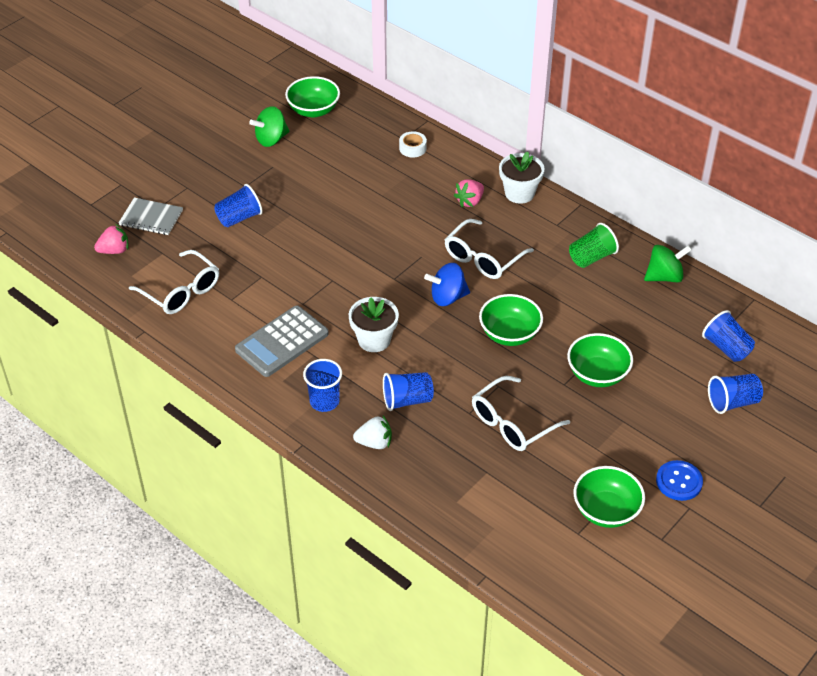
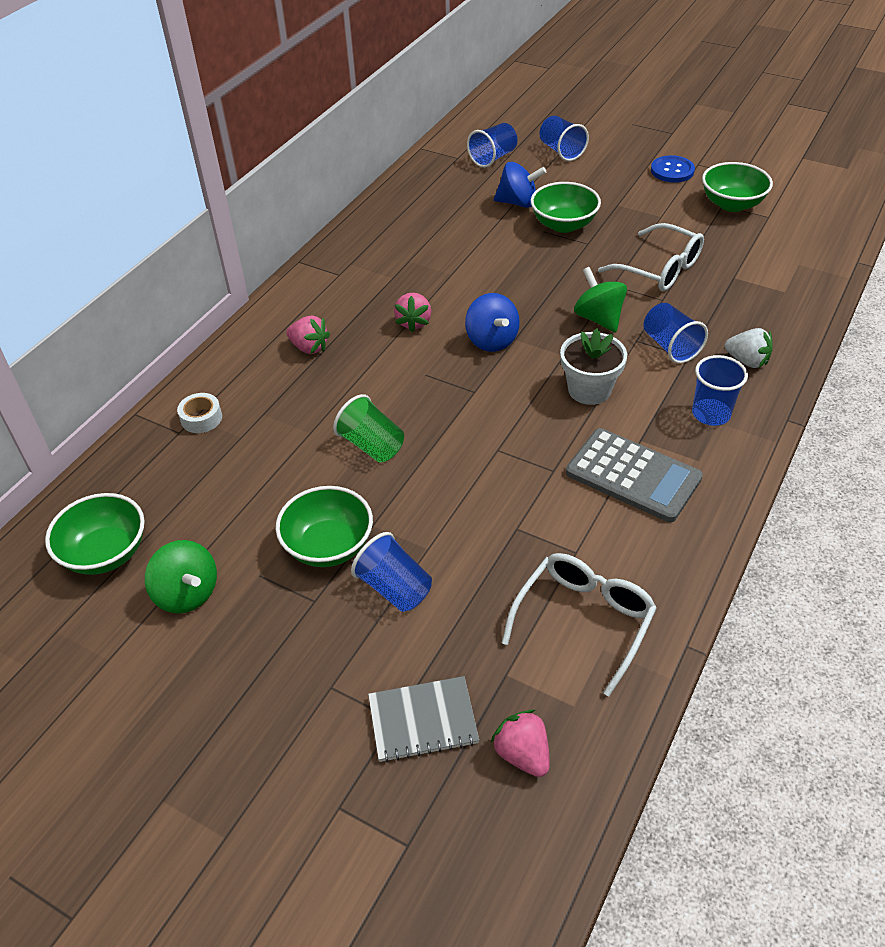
camera: 100 degrees left, 0 degrees up
(151, 218) = (423, 720): grey notebook -> grey notebook turned 75 degrees clockwise
(374, 443) = (747, 361): white strawberry -> white strawberry turned 135 degrees clockwise
(483, 258) = (414, 322): white glasses -> pink strawberry
(509, 334) = (532, 286): green bowl -> green bowl (328, 546)
(519, 193) = (286, 309): white flower pot -> none
(591, 257) = (389, 245): green cup -> green cup (372, 445)
(641, 350) = (518, 203): none -> blue spinning top
(664, 277) = (405, 197): green spinning top -> green spinning top (598, 318)

